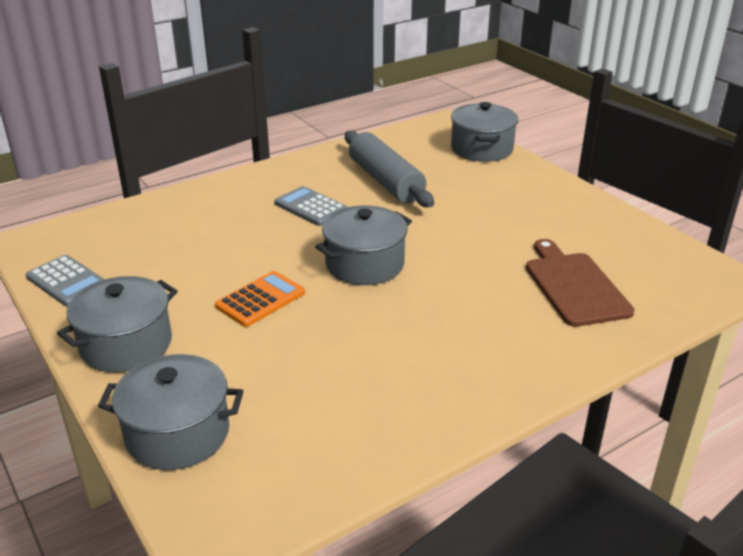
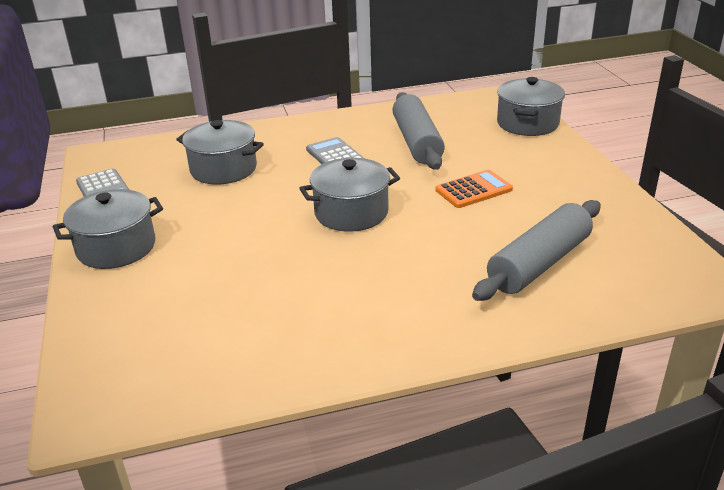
camera: 20 degrees right, 0 degrees up
(177, 433) = (110, 326): grey pot -> grey pot (223, 169)
(260, 299) = (243, 229): orange calculator -> orange calculator (473, 190)
(574, 286) = (539, 263): brown cutting board -> grey rolling pin

